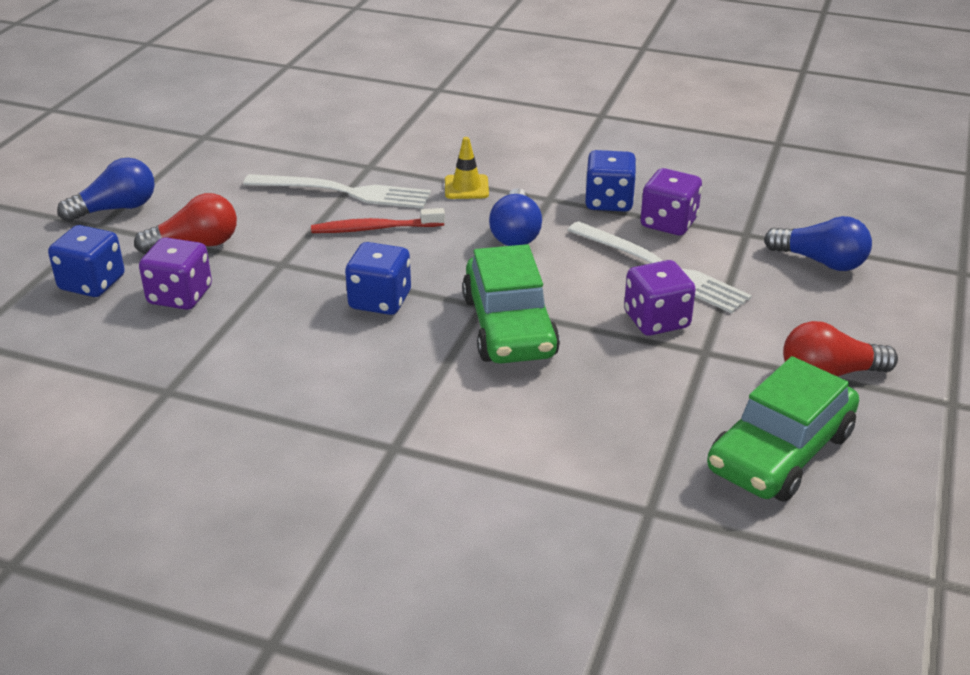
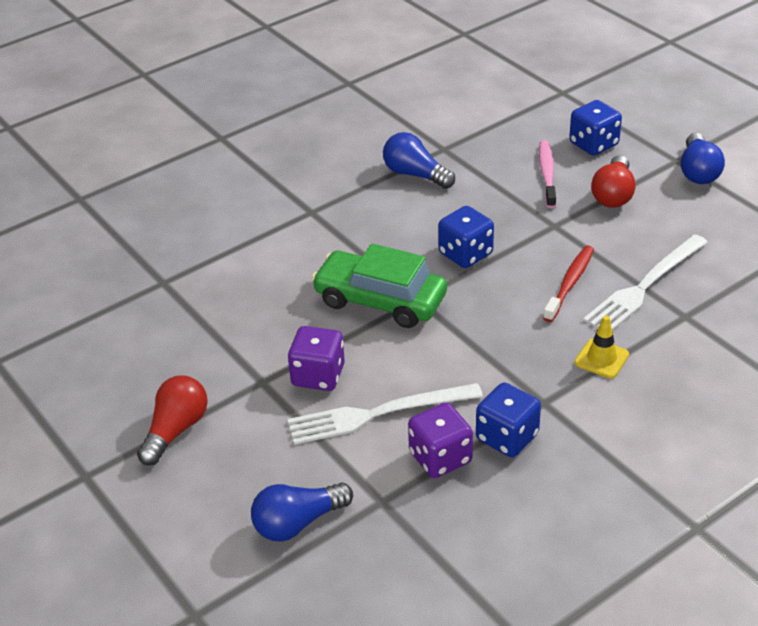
camera: 125 degrees right, 5 degrees up
(180, 296) = (547, 174): purple dice -> pink toothbrush
(515, 233) = (500, 355): blue light bulb -> blue light bulb (415, 174)
(780, 452) = (141, 359): green car -> none

